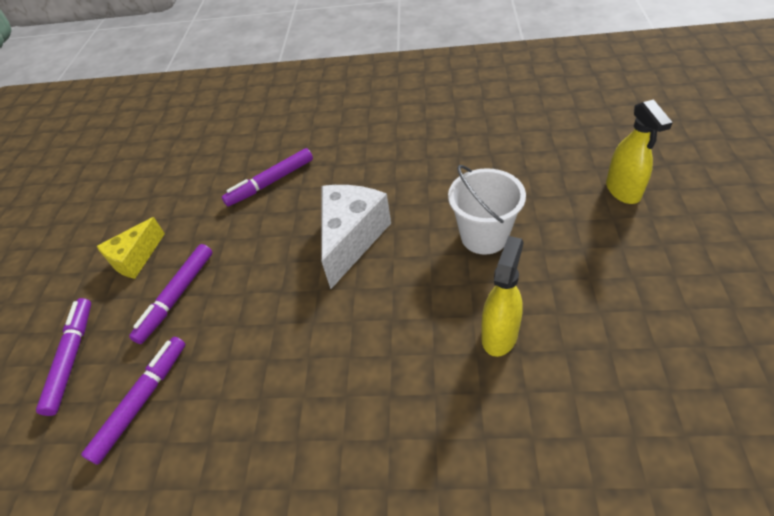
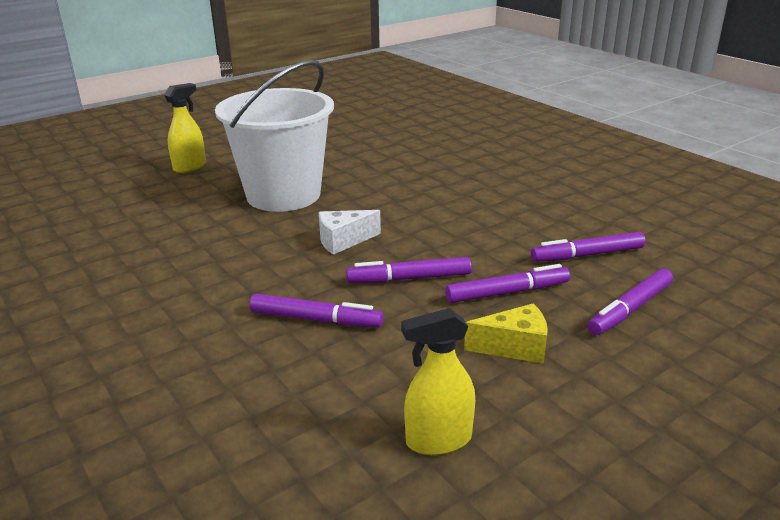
camera: 135 degrees left, 20 degrees down
(258, 250) = (409, 278): none -> purple marker
(351, 239) = (343, 241): white cheese -> white cheese, size x0.63
(484, 236) = (283, 195): white bucket -> white bucket, size x1.82
(499, 334) = (363, 170): yellow spray bottle -> yellow spray bottle (438, 440)

